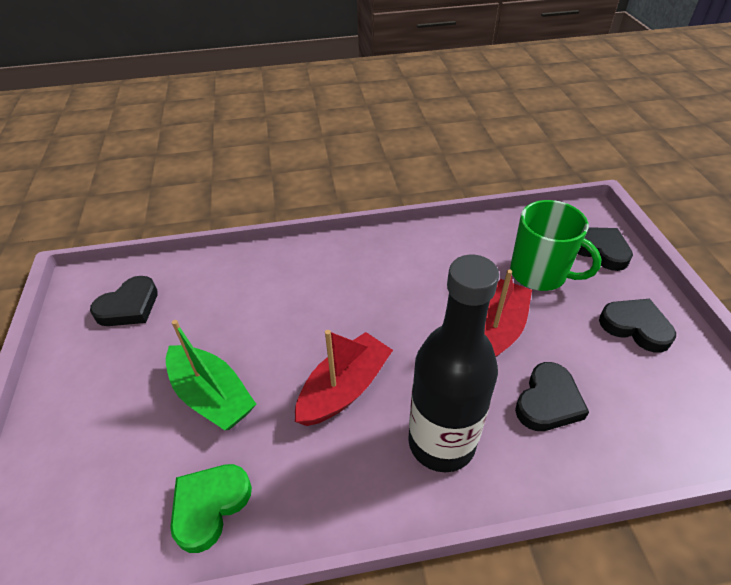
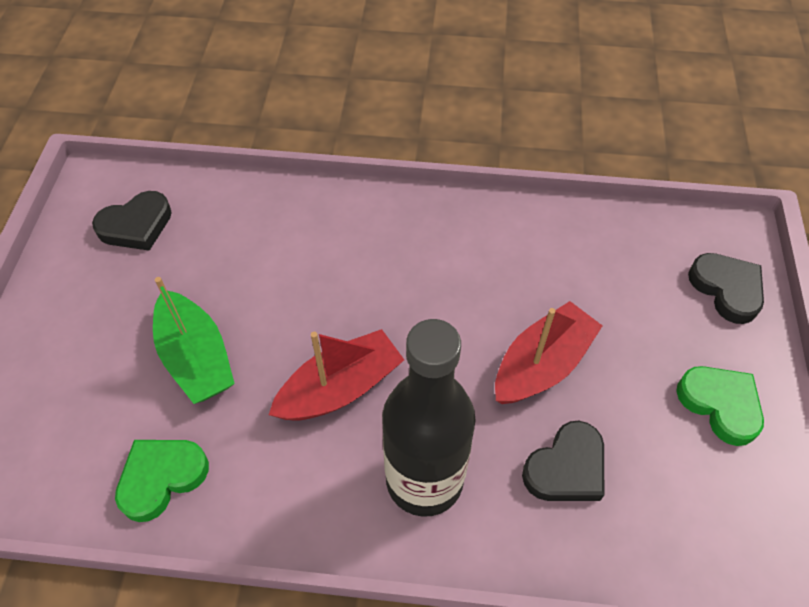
camera: 15 degrees right, 10 degrees up
(539, 273) = (631, 302): green mug -> none
(635, 327) = (720, 405): black heart -> green heart

